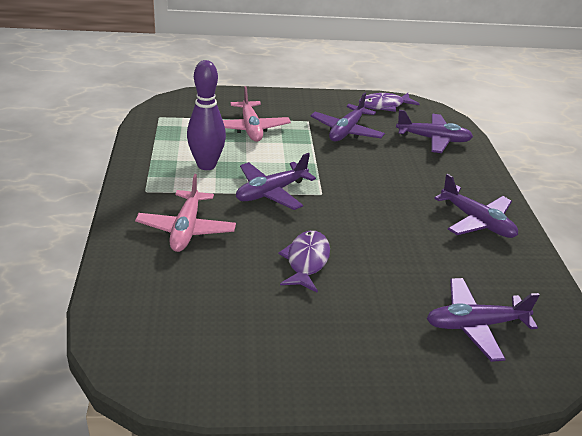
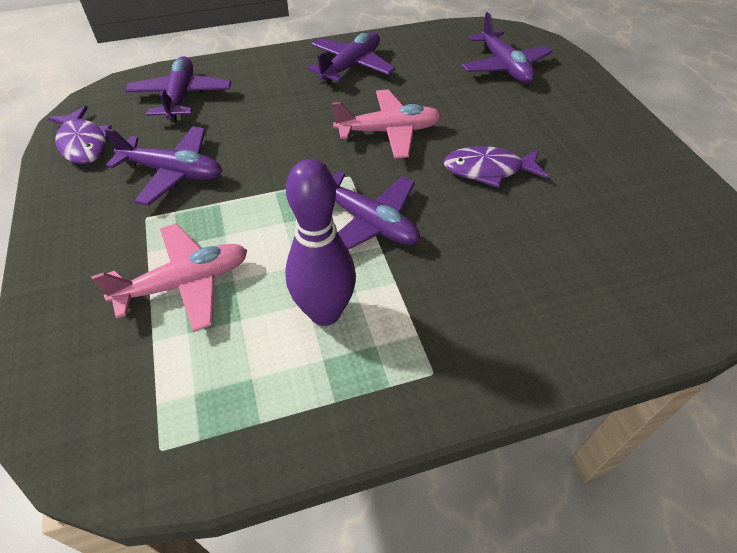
camera: 100 degrees left, 15 degrees up
(186, 229) = (497, 289): pink plane -> pink plane (388, 132)

